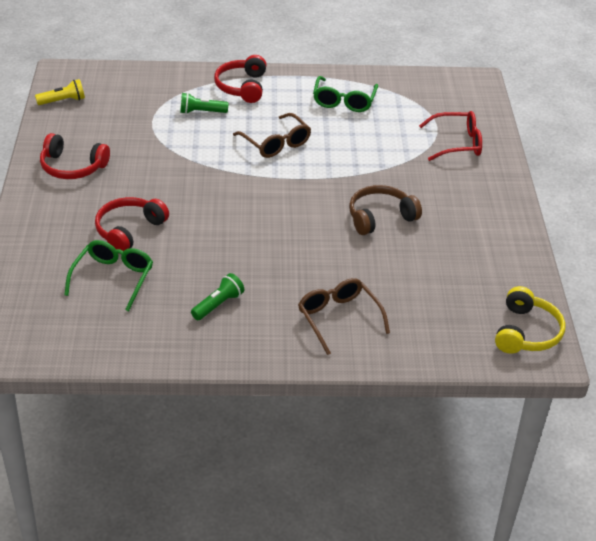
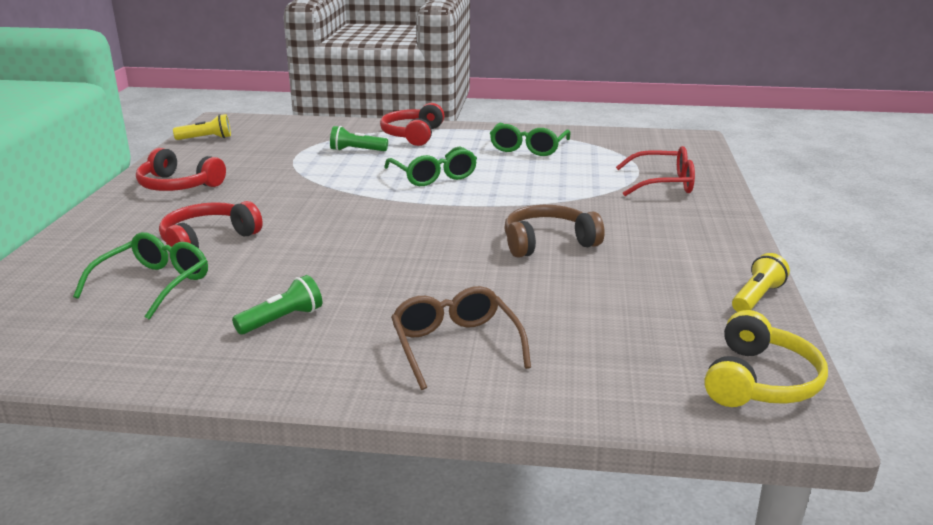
camera: 10 degrees right, 15 degrees down
(276, 143) = (434, 176): brown glasses -> green glasses
(526, 262) = (757, 297): none -> yellow flashlight

